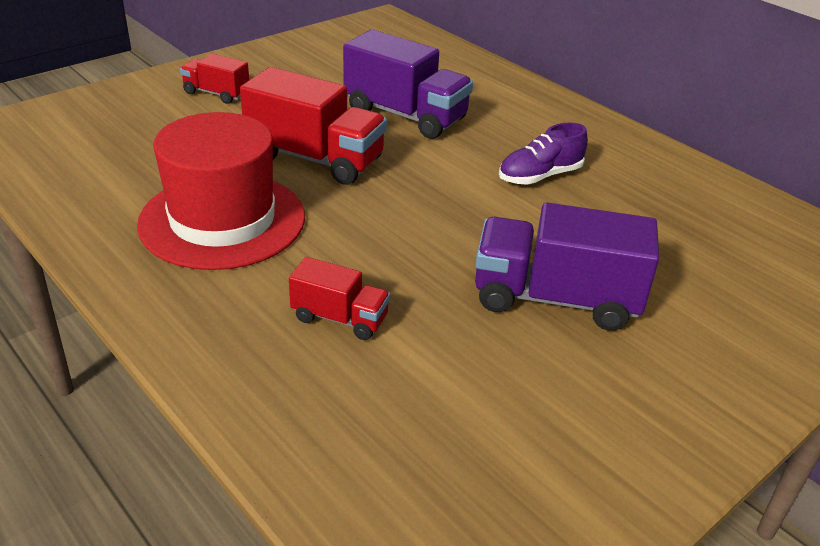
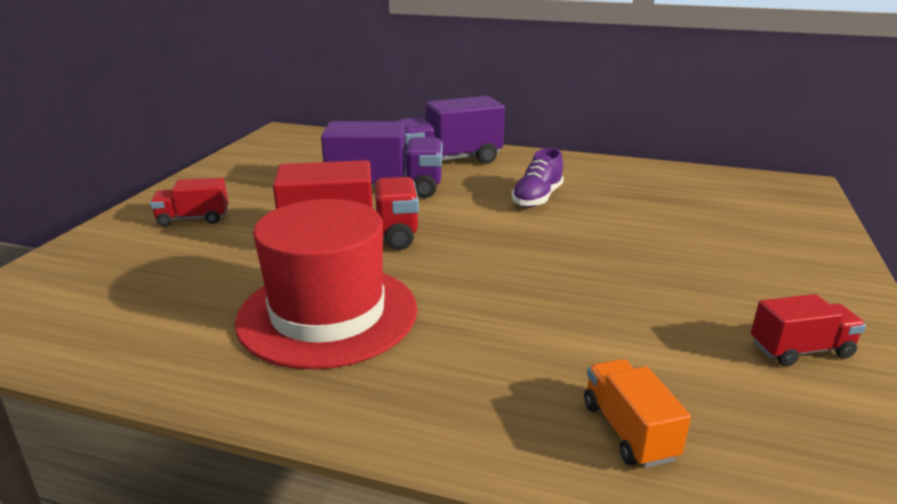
camera: 30 degrees left, 10 degrees down
(326, 415) = (628, 431): none -> orange truck
(340, 318) = (533, 349): red truck -> red truck (800, 350)
(555, 299) = (659, 271): purple truck -> purple truck (449, 161)

